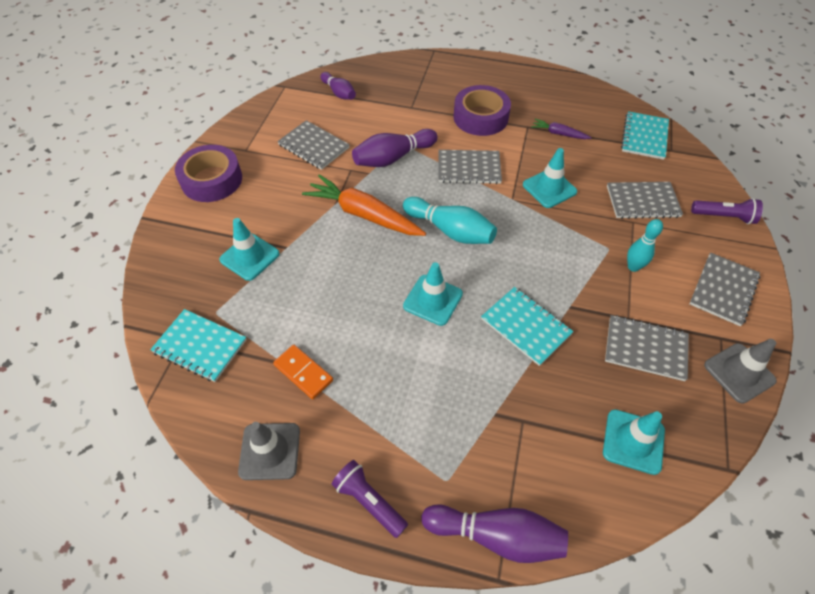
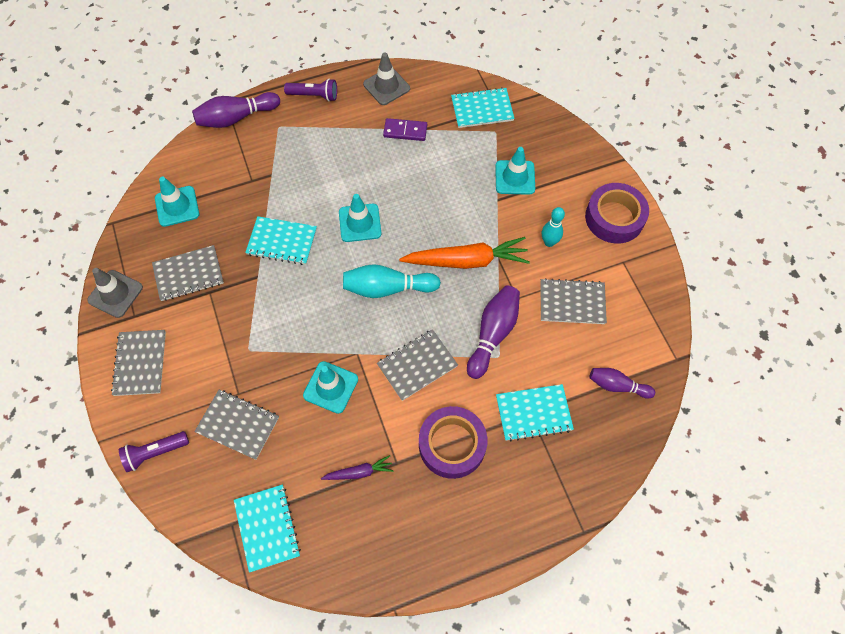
camera: 145 degrees right, 10 degrees up
(303, 373) = (405, 131): orange domino -> purple domino
(409, 106) = (533, 413): none -> turquoise notebook
(633, 267) = (221, 342): turquoise bowling pin -> turquoise bowling pin (549, 242)
(642, 201) = (238, 425): grey notebook -> grey notebook turned 60 degrees clockwise

